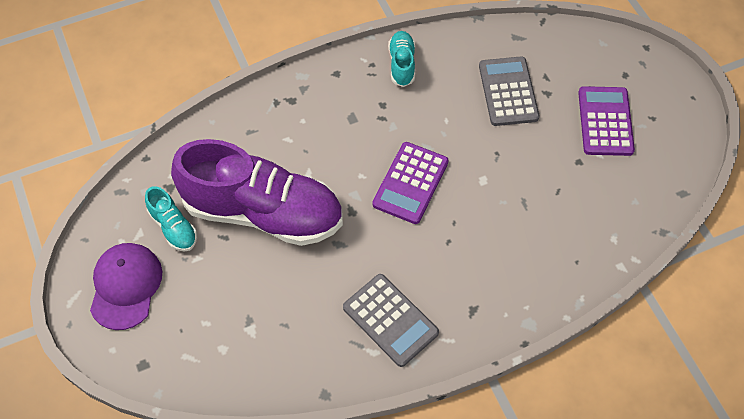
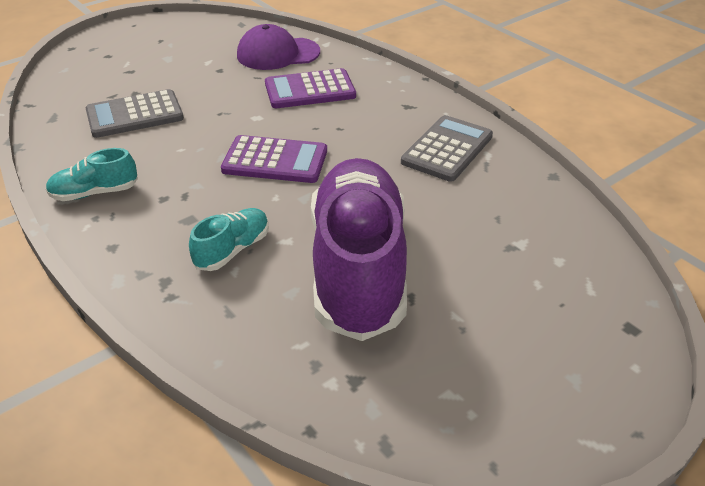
camera: 105 degrees left, 20 degrees down
(126, 286) = (539, 382): purple cap -> purple cap (278, 54)
(173, 227) = (420, 355): turquoise shoe -> turquoise shoe (232, 250)
(605, 121) = (168, 61): purple calculator -> purple calculator (310, 90)

